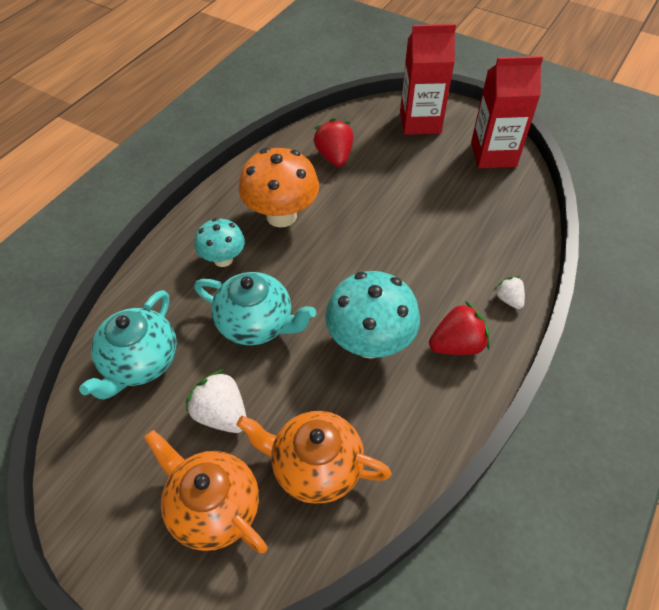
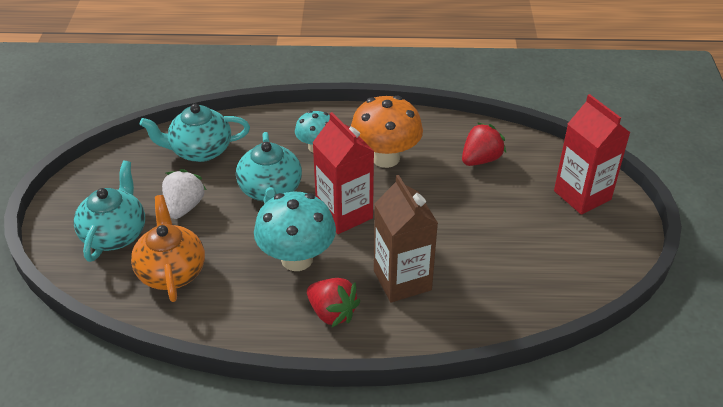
camera: 60 degrees right, 10 degrees down
(213, 507) = (115, 234): orange teapot -> turquoise teapot
(446, 275) = (402, 280): none -> brown carton
(493, 154) = (589, 262): red carton -> red carton (344, 214)
(508, 299) = (408, 331): white strawberry -> none

